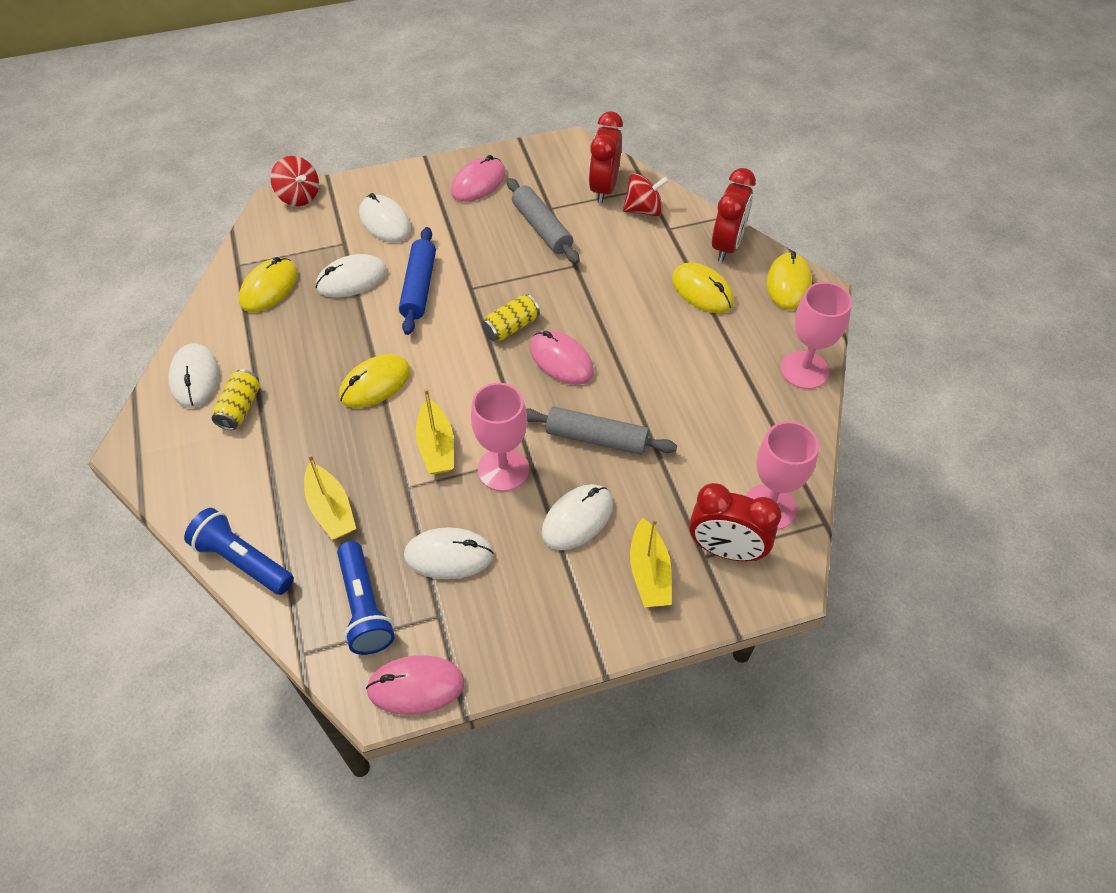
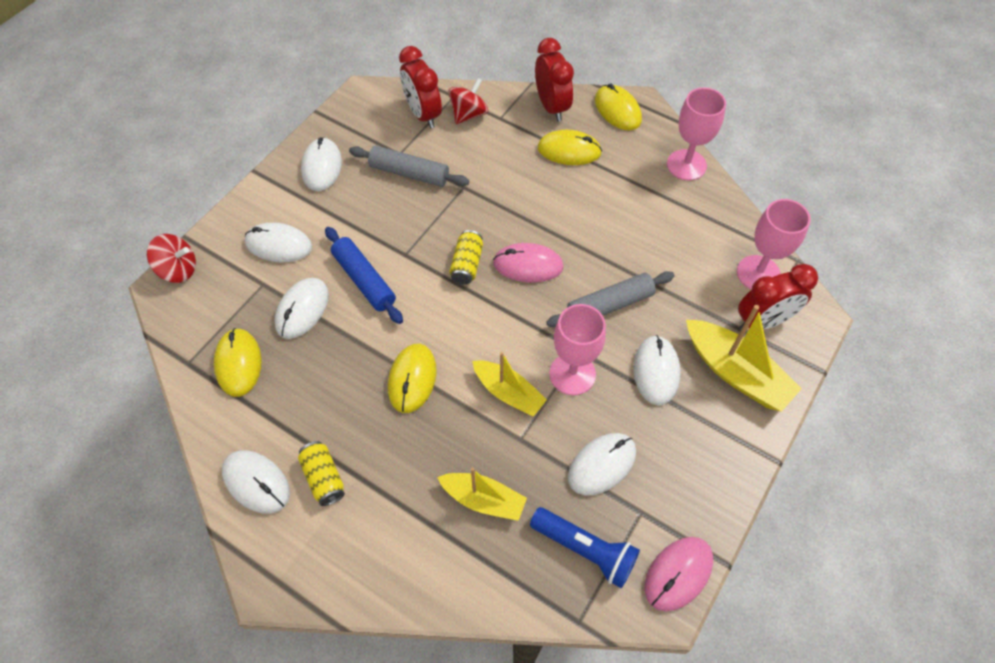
camera: 40 degrees left, 5 degrees up
(243, 561) = (460, 592): blue flashlight -> none
(478, 183) = (322, 166): pink mouse -> white mouse
(649, 573) = (736, 373): yellow boat -> yellow boat, size x1.52

